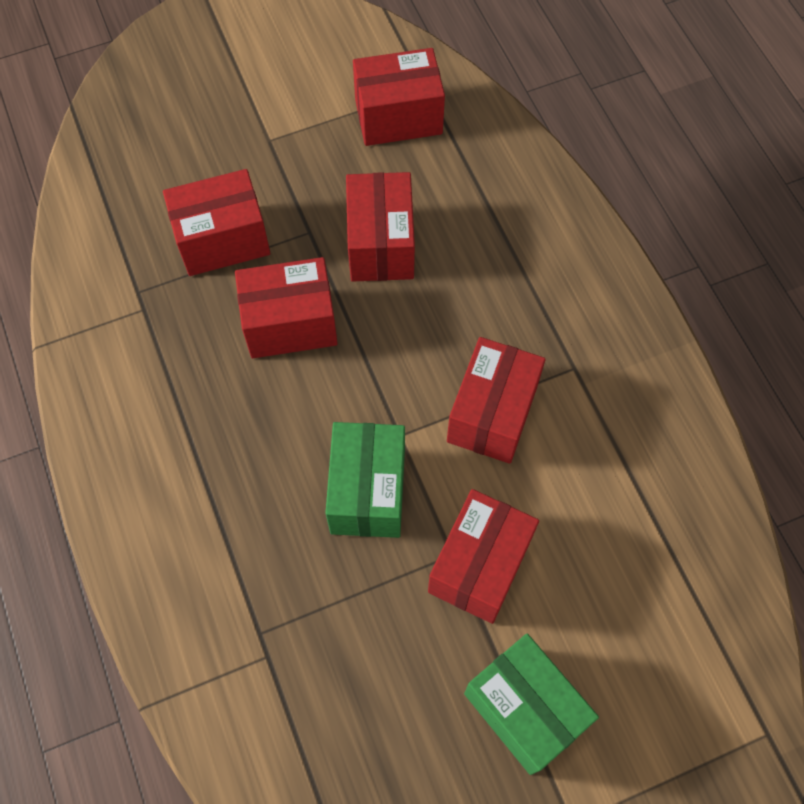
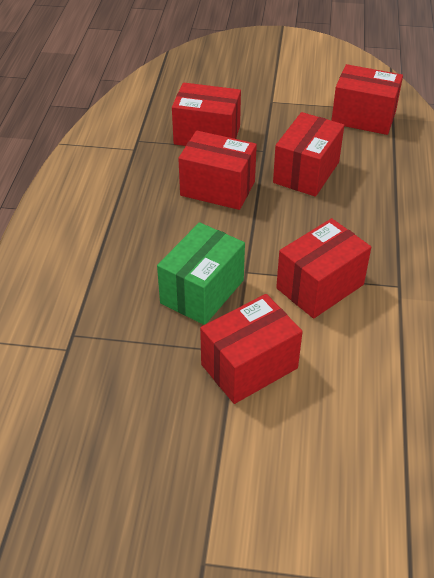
camera: 30 degrees right, 20 degrees down
(524, 709) = (220, 468): green box -> none

